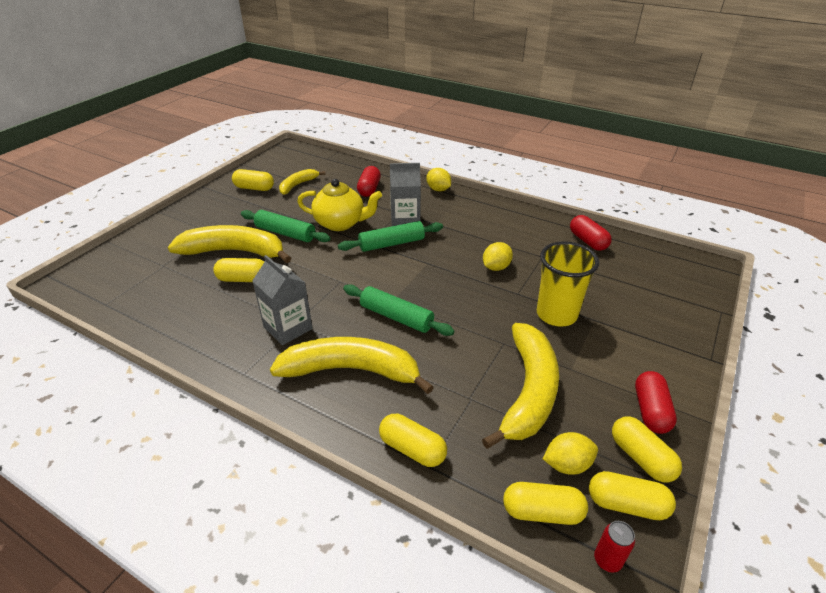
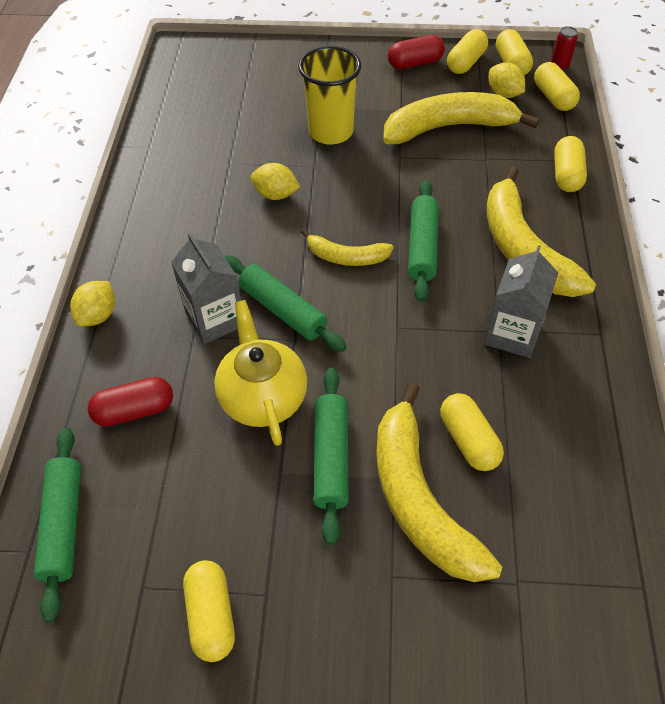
camera: 115 degrees left, 15 degrees up
(297, 185) = (166, 538): yellow banana -> yellow banana (346, 257)
(330, 166) = (63, 524): none -> green rolling pin
(587, 241) = (175, 134): red capsule -> none

